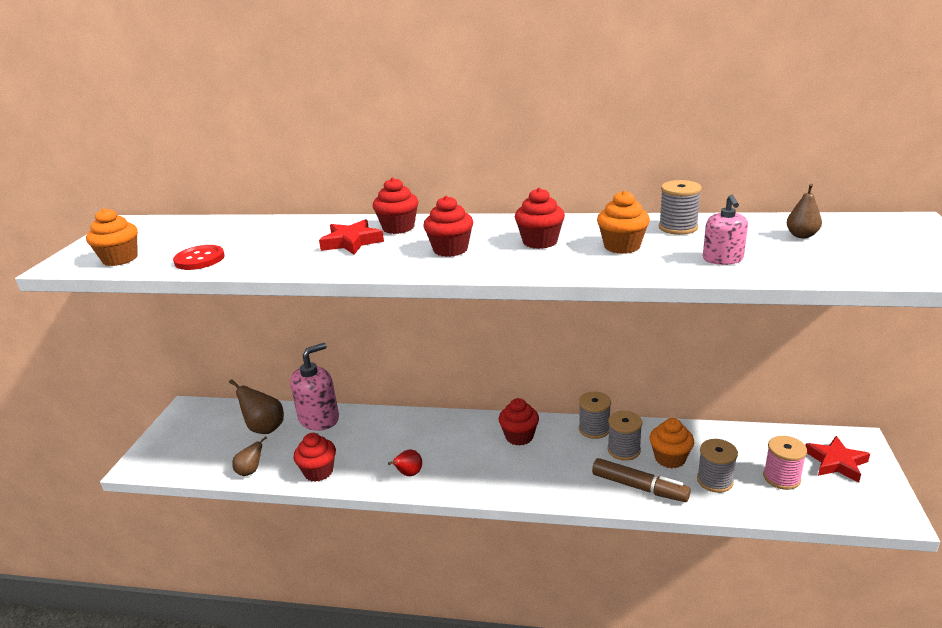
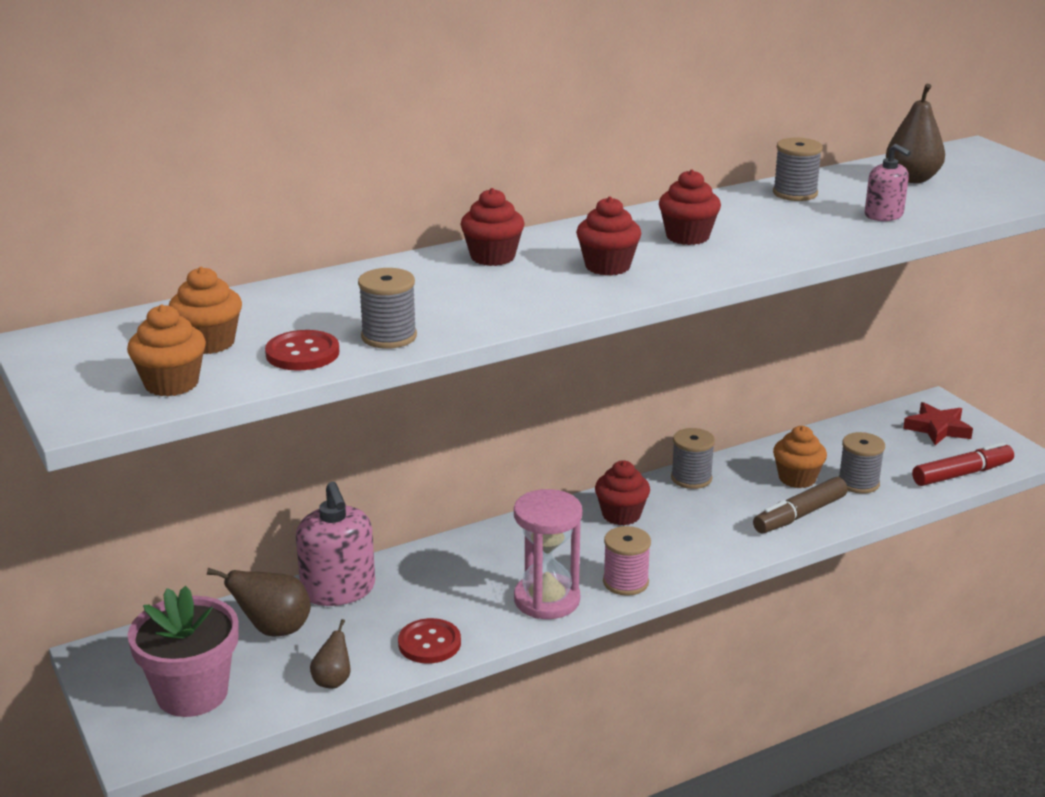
camera: 40 degrees left, 0 degrees up
(191, 447) = (192, 693): none -> pink flower pot
(318, 471) = (429, 643): red cupcake -> red button
(319, 418) = (338, 590): pink soap dispenser -> pink soap dispenser turned 150 degrees clockwise
(352, 242) = (469, 285): red star -> none
(409, 474) = (547, 600): red pear -> pink hourglass
(622, 246) = (776, 223): orange cupcake -> orange cupcake (209, 343)
(623, 450) = (745, 487): grey spool -> grey spool (389, 336)
(639, 487) = (800, 515): brown marker -> brown marker turned 150 degrees clockwise
(781, 478) = (909, 458): pink spool -> pink spool (625, 582)
(801, 235) = (912, 179): brown pear -> brown pear, size x1.65
(815, 509) = (961, 474): none -> red marker

